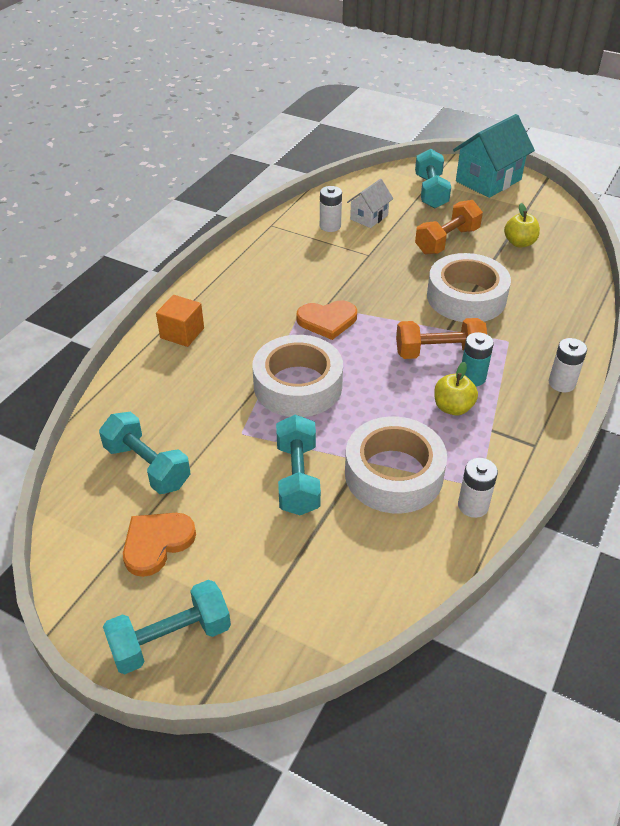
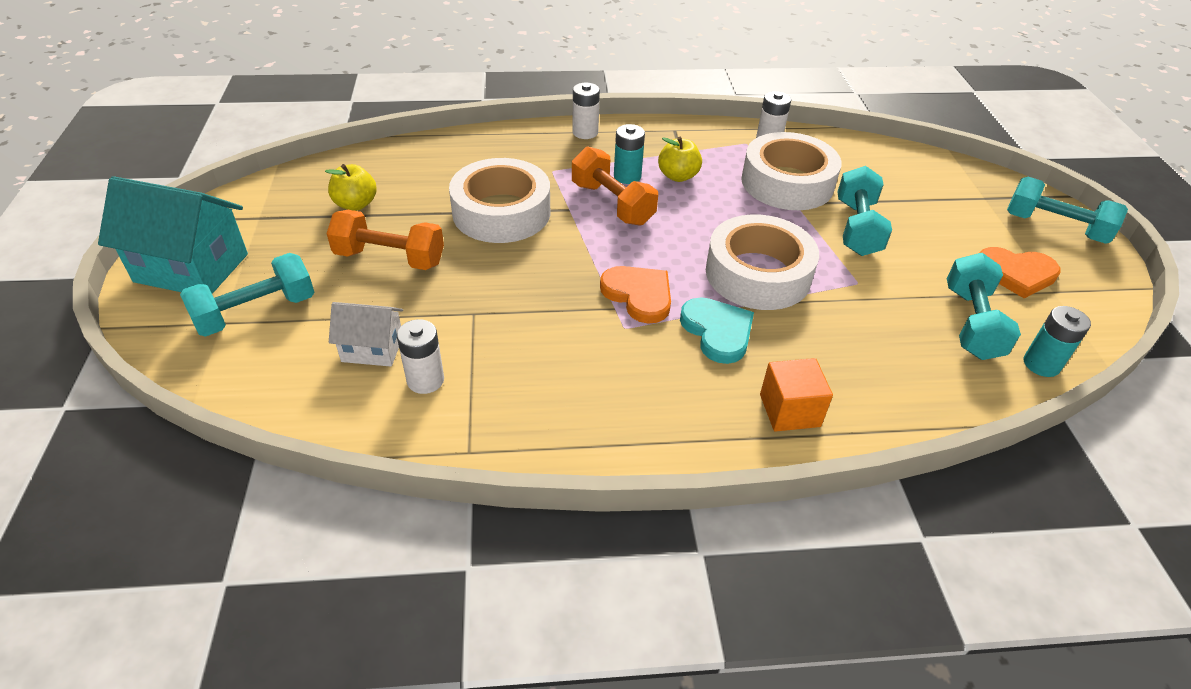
camera: 125 degrees left, 0 degrees up
(82, 473) = (1041, 364): none -> turquoise battery
(265, 337) = (717, 331): none -> turquoise heart
(297, 478) = (857, 228): turquoise dumbbell -> turquoise dumbbell turned 45 degrees counterclockwise

